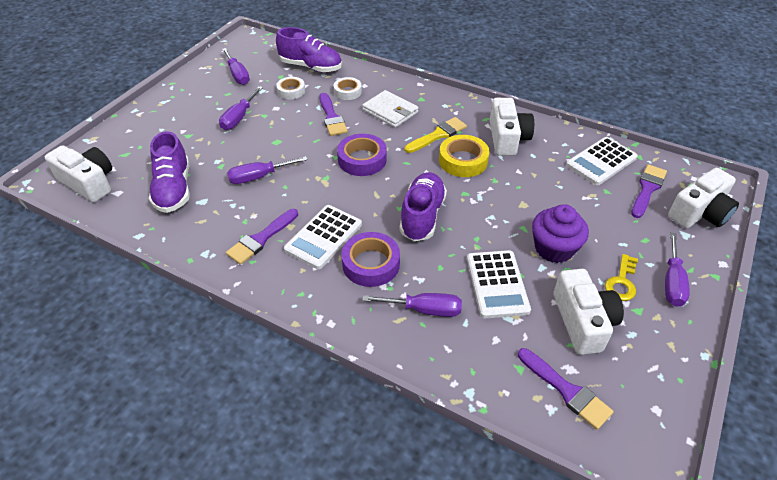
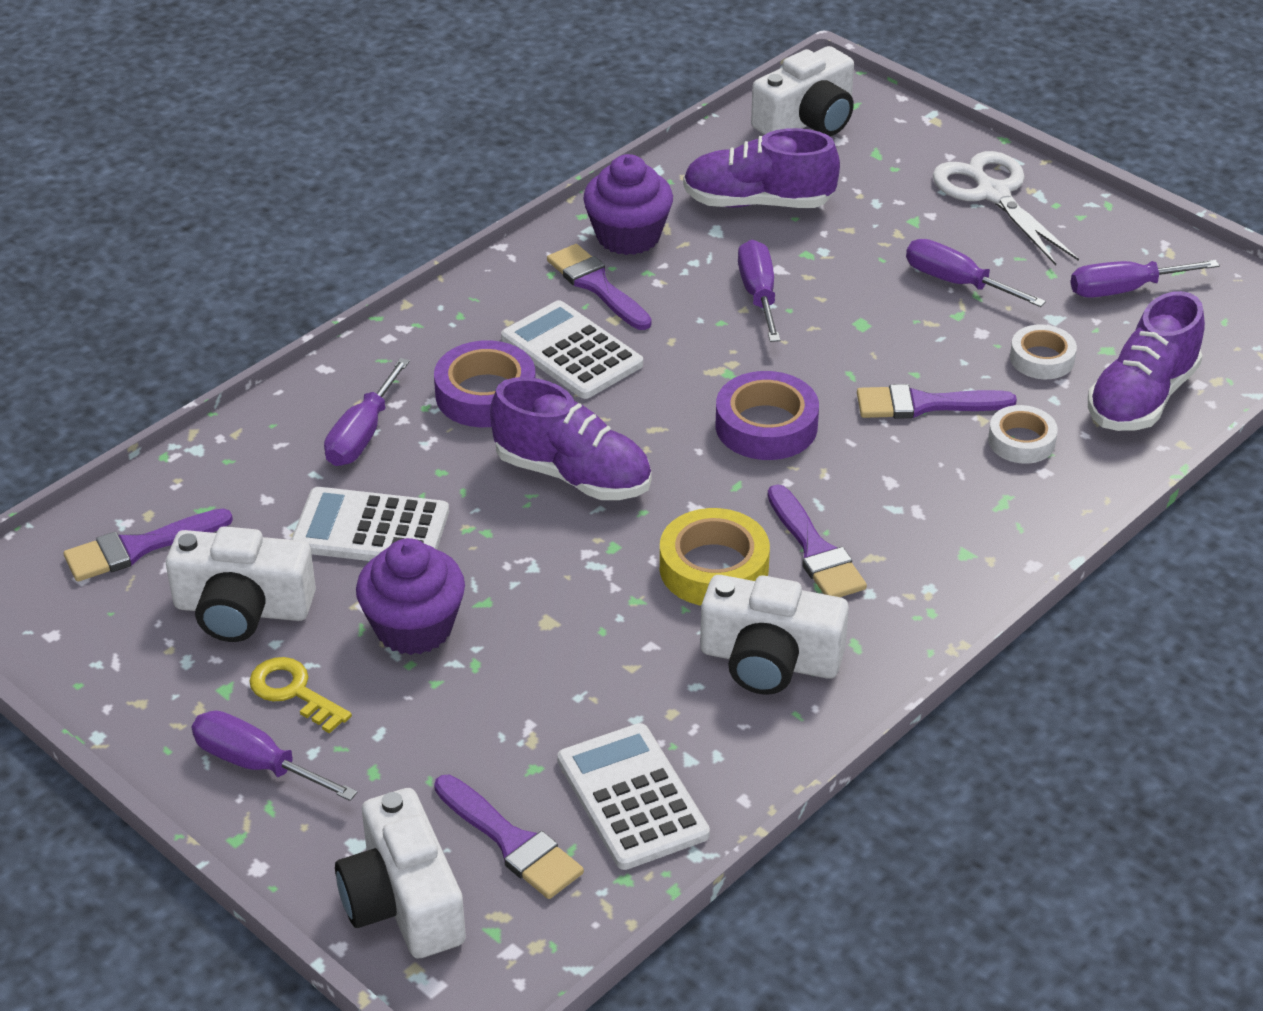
camera: 105 degrees right, 5 degrees down
(164, 114) = (993, 194): none -> white scissors
(210, 235) = (628, 236): none -> purple cupcake
(390, 111) = (925, 494): white wallet -> none
(438, 135) = (815, 550): yellow brush -> purple brush

